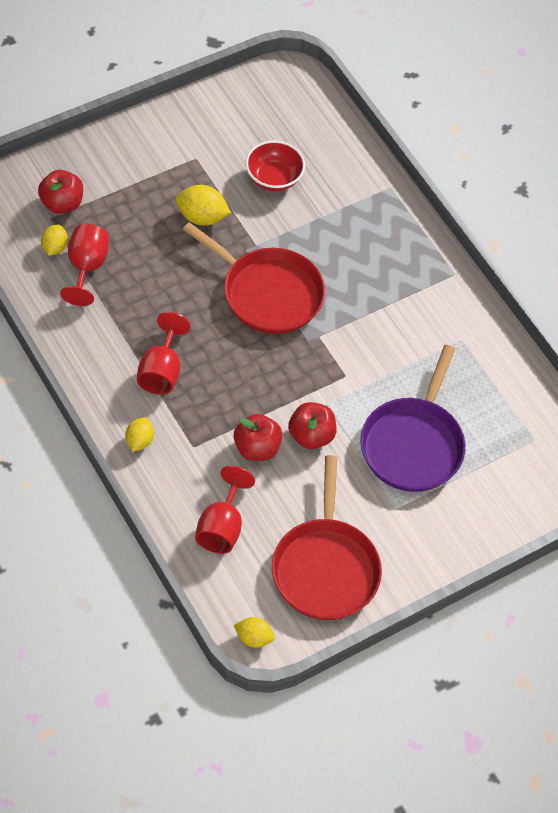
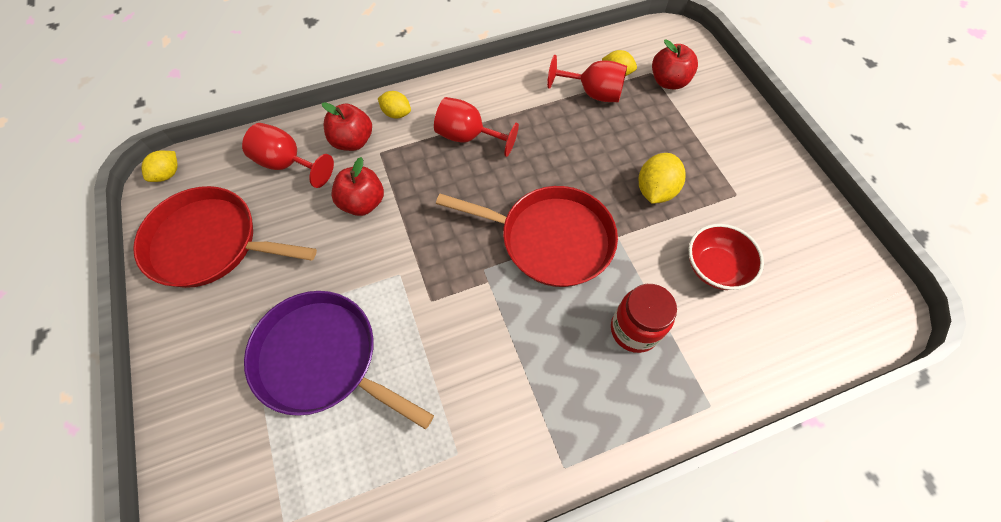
camera: 105 degrees right, 5 degrees up
(268, 293) = (551, 239): red pan -> red pan turned 120 degrees counterclockwise
(311, 436) = (363, 254): red apple -> red apple (353, 141)
(341, 233) = (634, 330): none -> red jar

